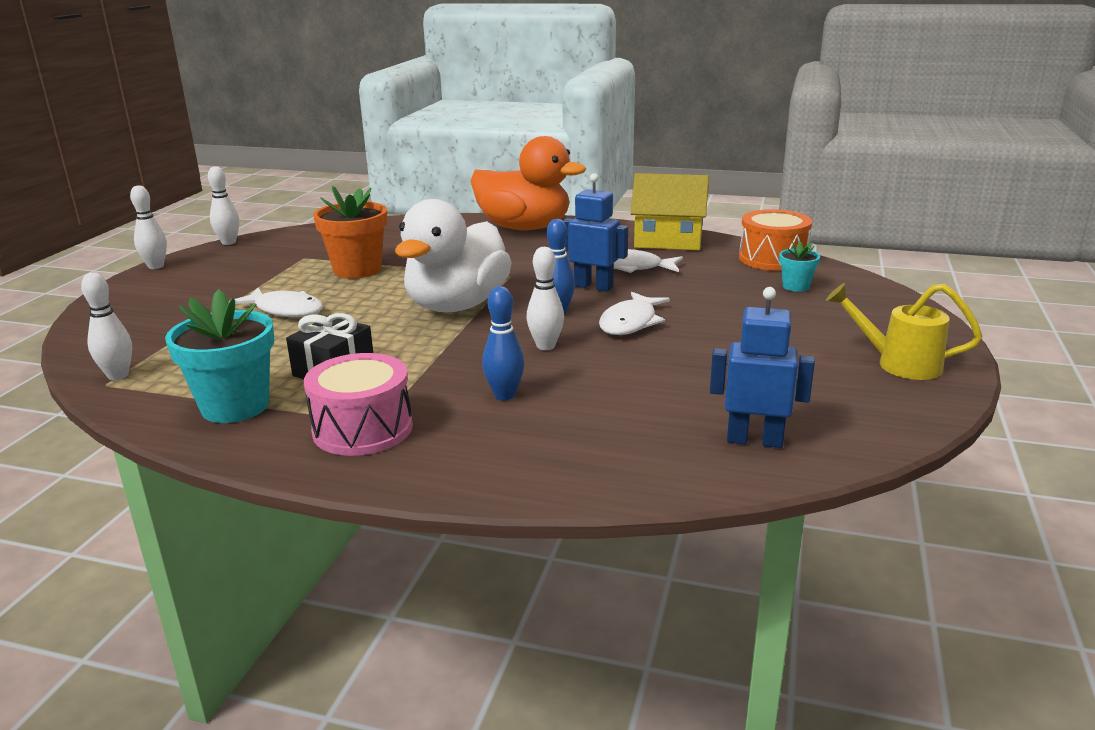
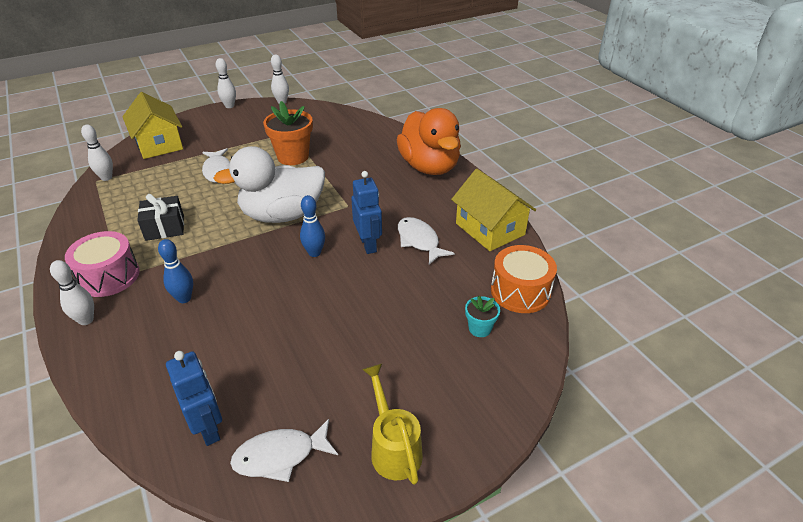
camera: 45 degrees right, 15 degrees up
(127, 324) = (159, 144): none -> yellow house
(235, 406) = (102, 226): turquoise flower pot -> none
(545, 346) = (260, 276): white bowling pin -> white bowling pin (86, 320)
(630, 323) = (329, 289): white fish -> white fish (280, 456)

